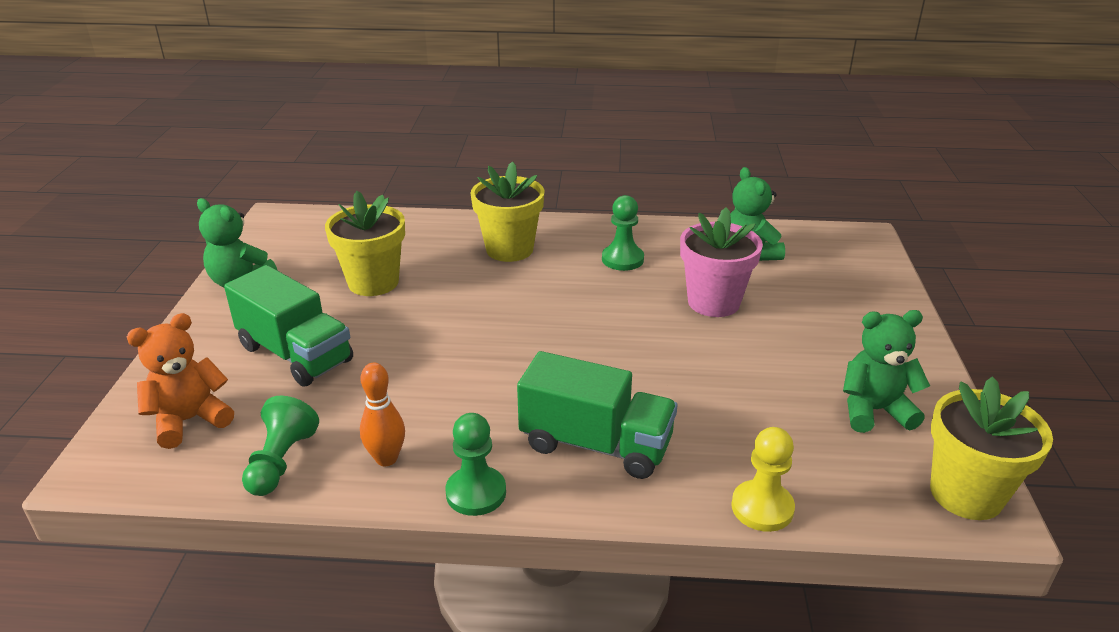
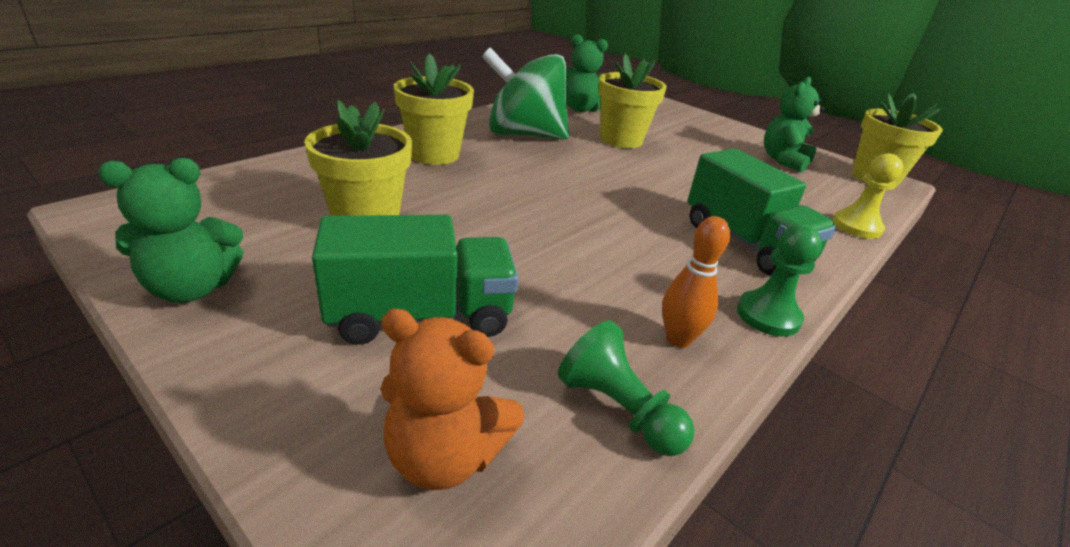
camera: 55 degrees left, 0 degrees up
(190, 420) = (445, 456): orange teddy bear -> orange teddy bear turned 75 degrees counterclockwise
(596, 444) = (745, 242): green truck -> green truck turned 90 degrees clockwise
(622, 259) = (524, 135): green pawn -> green spinning top
(713, 302) = (621, 140): pink flower pot -> yellow flower pot

